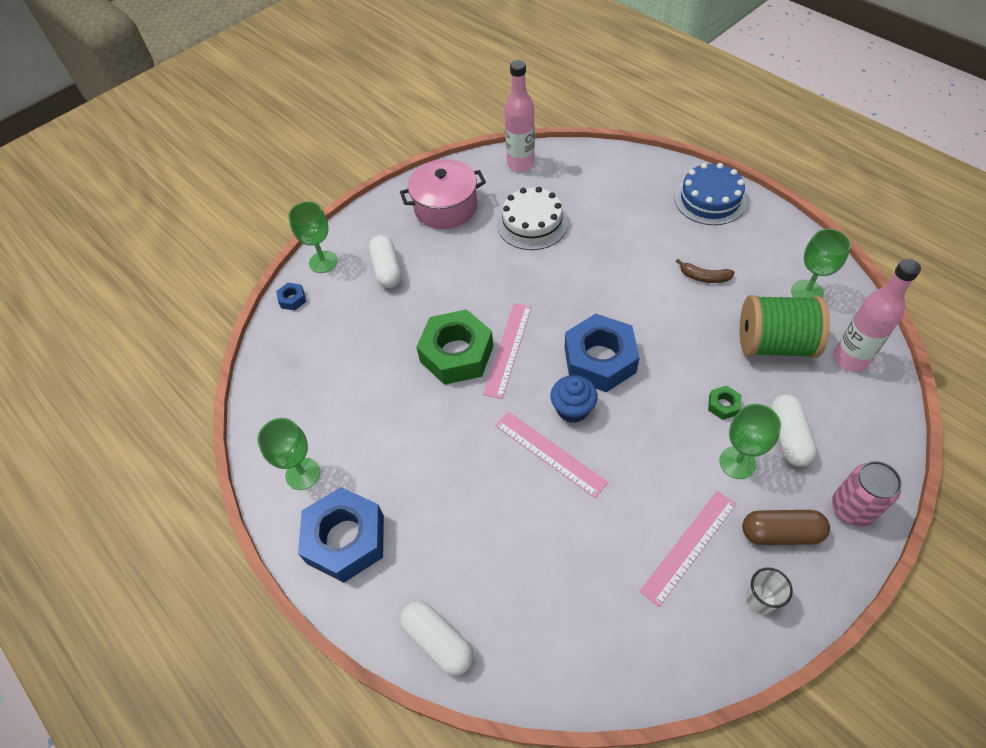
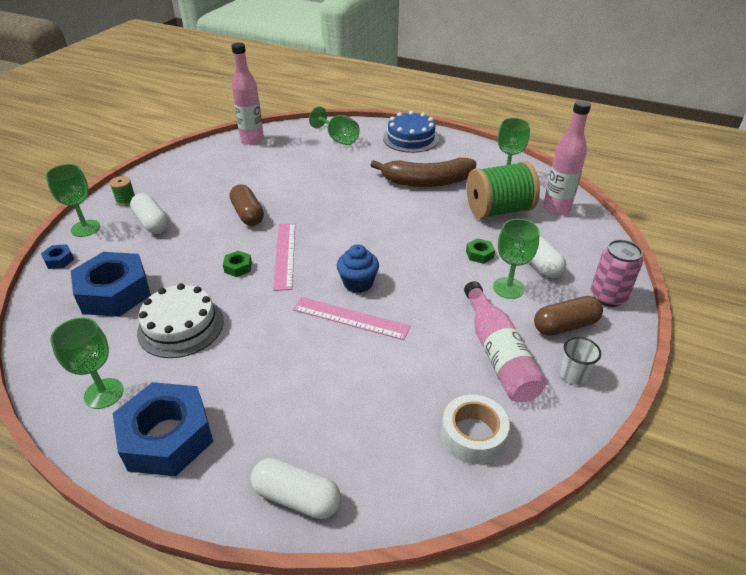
camera: 25 degrees left, 15 degrees down
(368, 231) = (126, 200): none -> green spool
(445, 207) = (195, 174): pink pot -> none
(456, 354) = (238, 267): green nut -> green nut, size x0.42
(485, 280) = (247, 214): none -> brown capsule
(532, 223) = (275, 173): white cake -> white cake (181, 326)
(599, 360) = (367, 246): blue nut -> blue nut (114, 293)
(620, 182) = (338, 139): none -> green goblet
(622, 634) = (473, 435): none -> white tape
(689, 546) = (498, 354): pink ruler -> pink bottle
(704, 277) = (427, 182): brown banana -> brown banana, size x2.23

